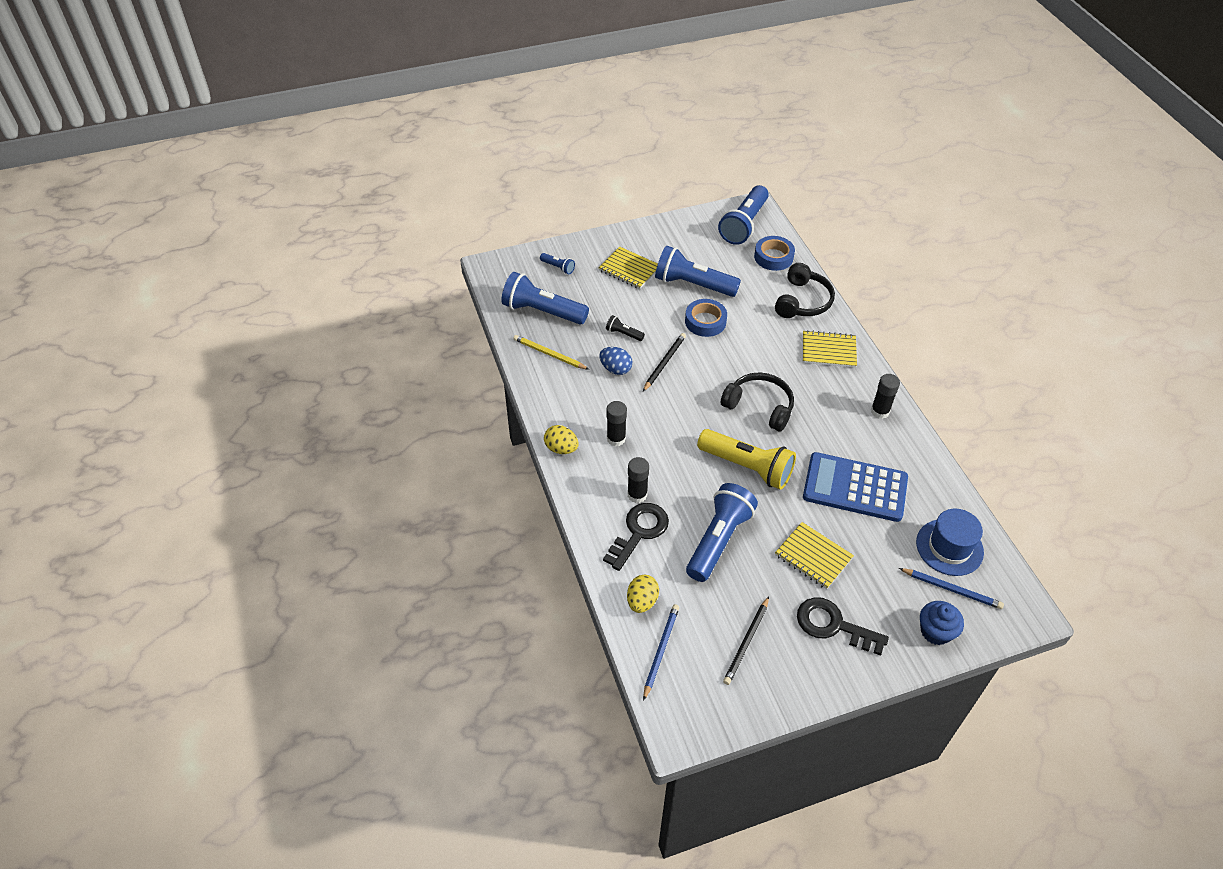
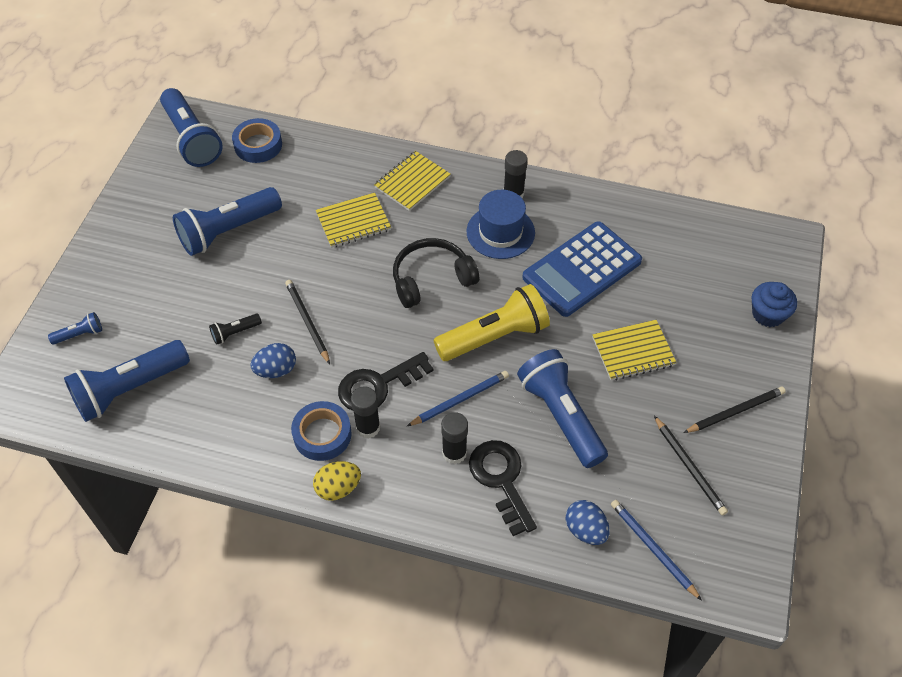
camera: 55 degrees left, 5 degrees up
(549, 354) = (198, 420): yellow pencil -> none
(629, 269) = (151, 271): yellow notebook -> yellow notebook (353, 222)
(642, 601) = (585, 530): yellow egg -> blue egg
(705, 321) = (286, 252): blue tape -> blue tape (322, 434)
(803, 301) = (335, 161): black headphones -> none
(822, 650) = (735, 411): none -> black pencil
(833, 625) = (715, 385): black key -> black key (378, 385)
(949, 547) = (692, 246): blue hat -> blue hat (500, 232)
(952, 589) = (734, 274): blue pencil -> blue pencil (460, 399)

